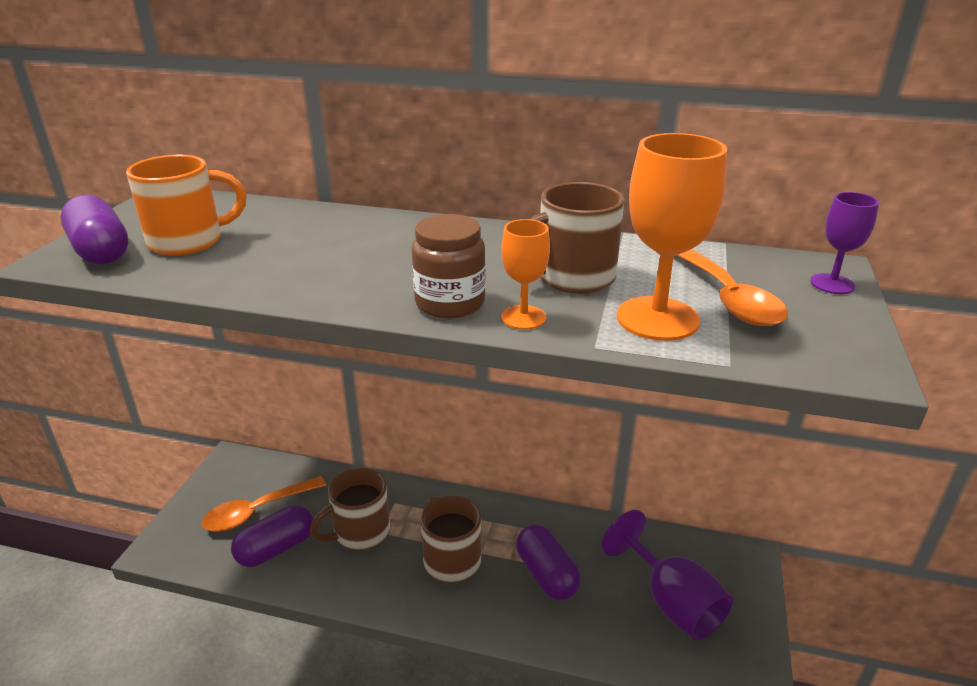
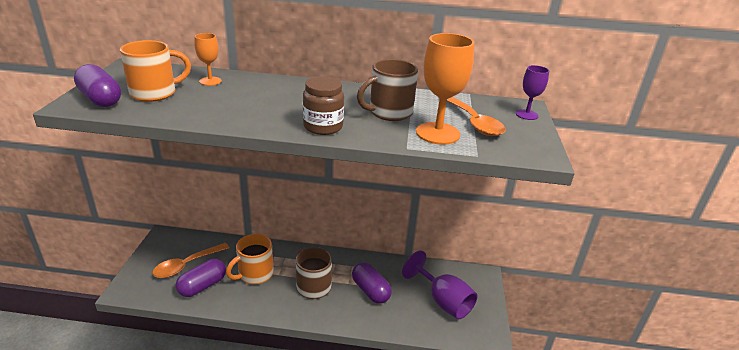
camera: 10 degrees left, 0 degrees up
(360, 533) = (254, 274): brown mug -> orange mug
(523, 317) = (365, 134): orange goblet -> orange goblet (210, 81)

